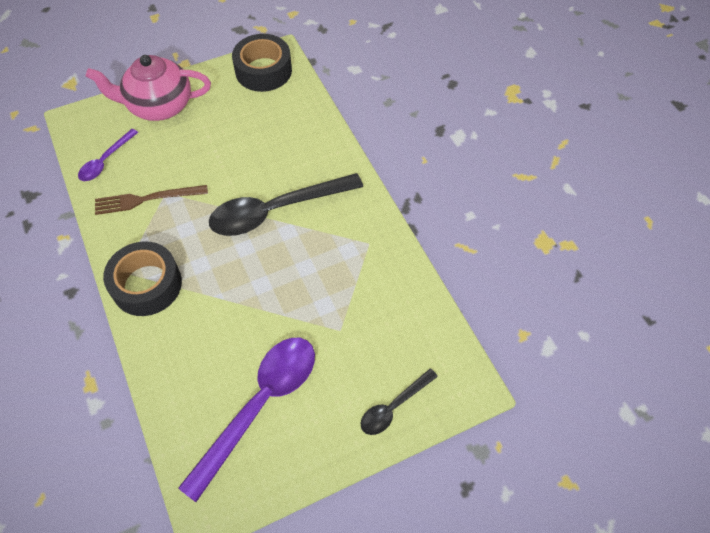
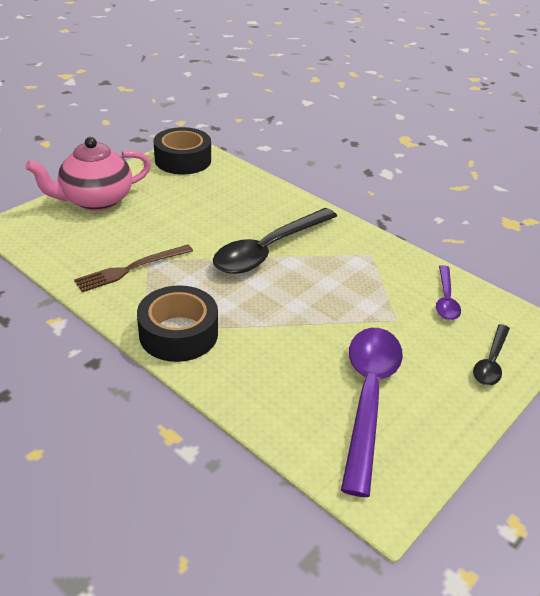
camera: 25 degrees left, 20 degrees down
(105, 161) = (65, 249): purple spoon -> purple spoon (445, 299)

